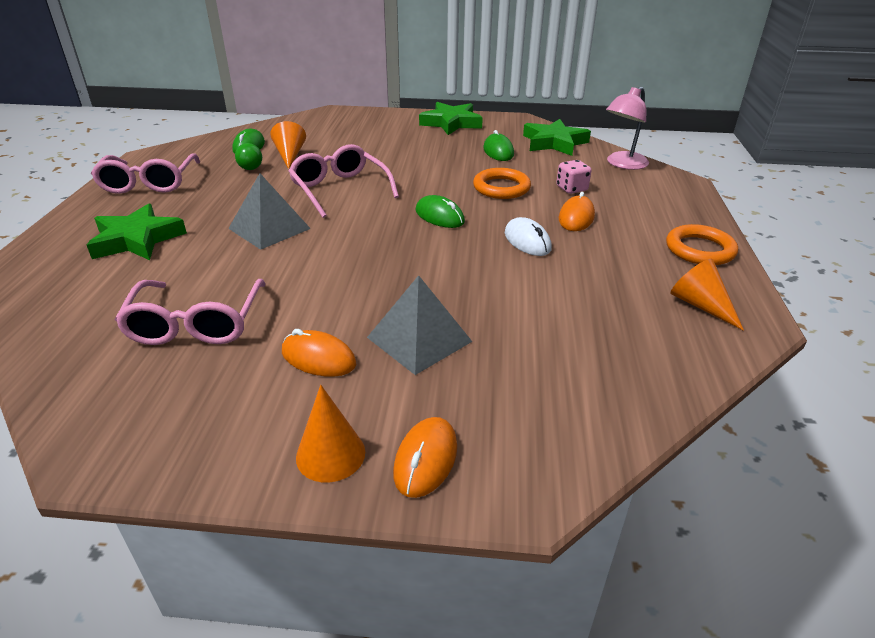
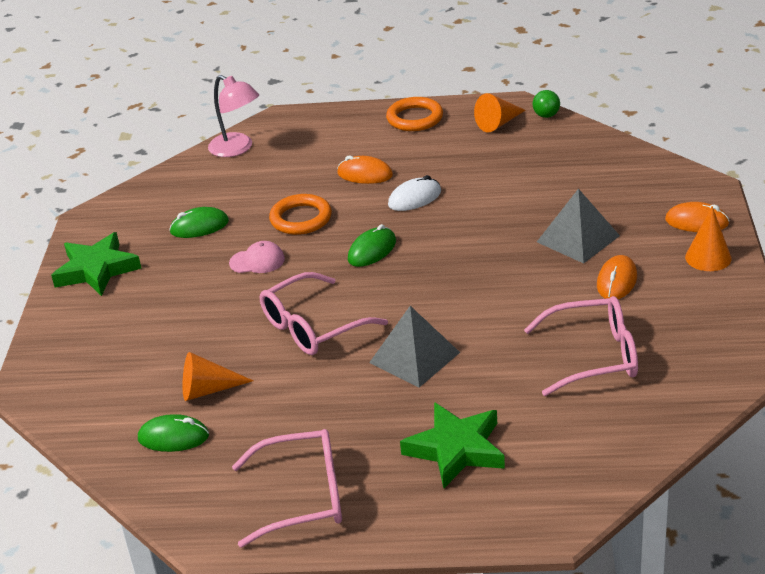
camera: 90 degrees left, 0 degrees up
(251, 169) = (253, 414): green ball -> green ball (546, 115)
(441, 171) = (257, 261): none -> pink cap
(554, 143) = (173, 190): green star -> none
(571, 188) = (300, 177): pink dice -> none

